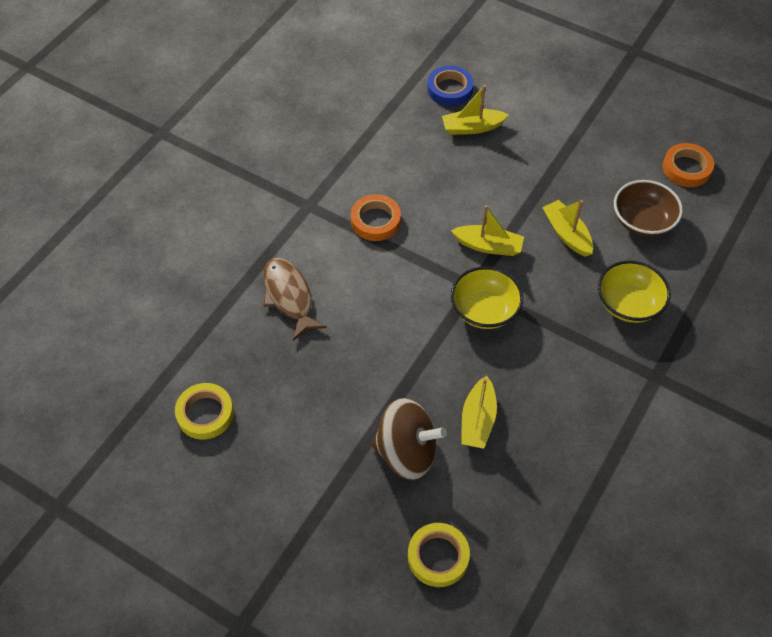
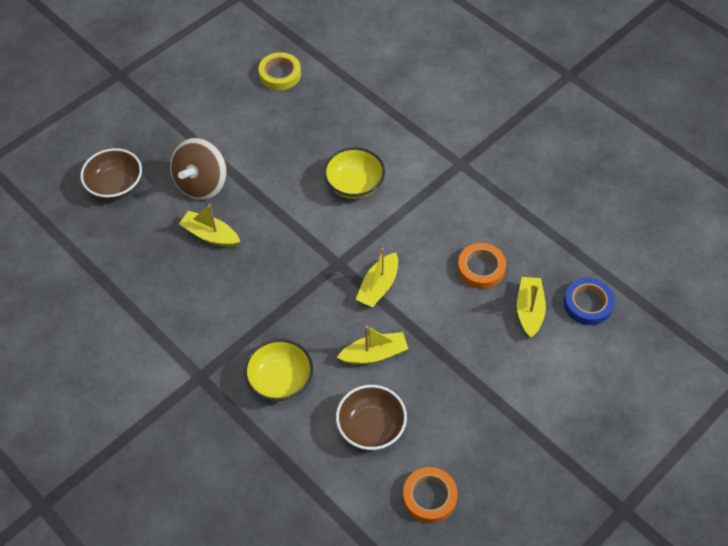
camera: 105 degrees right, 0 degrees up
(289, 297) = (367, 136): brown fish -> none
(375, 221) = (430, 208): orange tape -> orange tape (481, 268)
(438, 557) = (115, 185): yellow tape -> brown bowl
(484, 310) = (311, 266): yellow bowl -> yellow bowl (354, 184)

